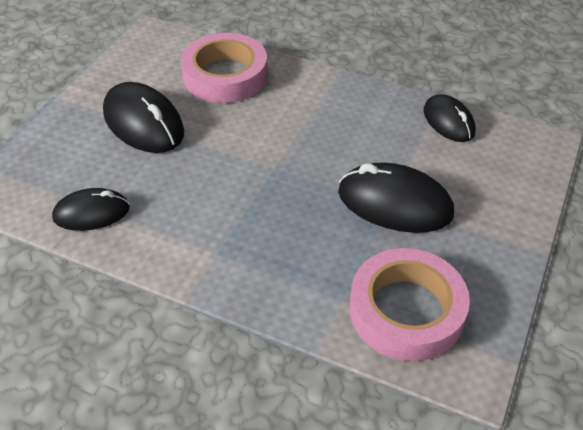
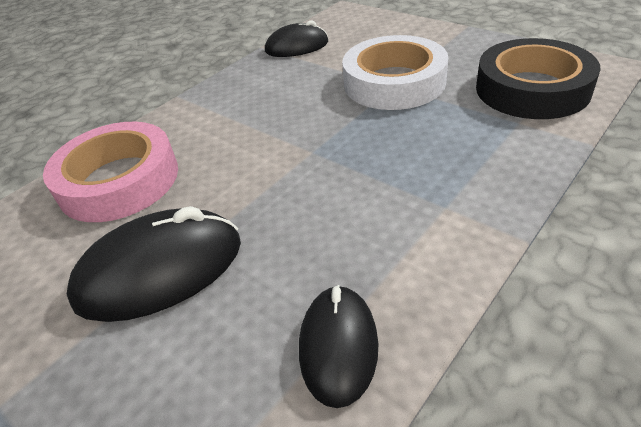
camera: 70 degrees left, 5 degrees down
(395, 203) = (394, 82): black mouse -> white tape
(406, 311) = (532, 89): pink tape -> black tape

